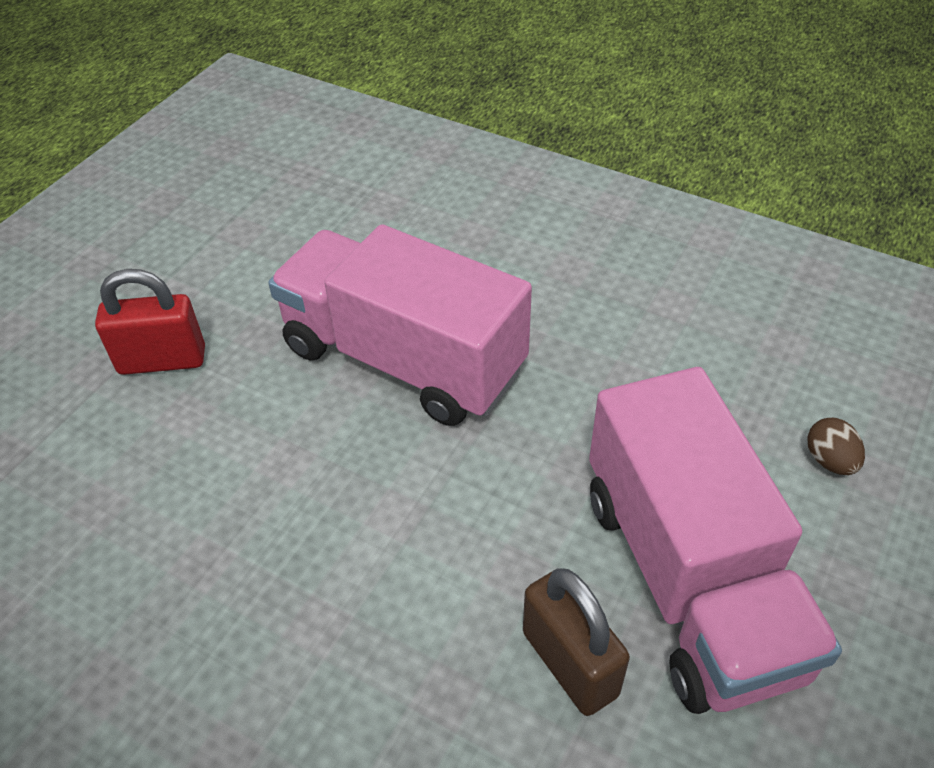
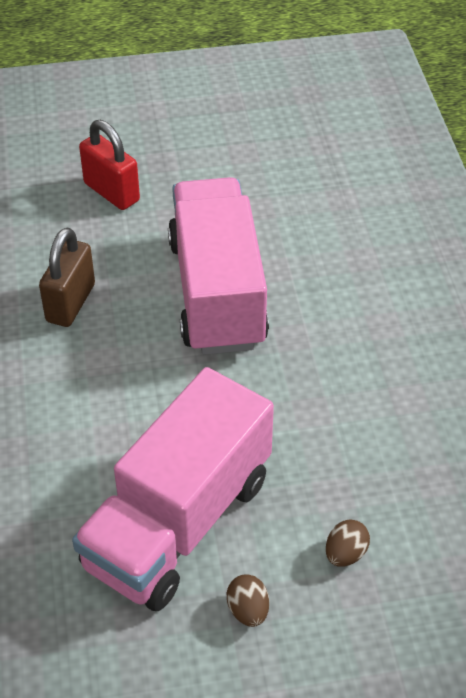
camera: 50 degrees right, 0 degrees up
(570, 663) = (73, 495): brown padlock -> brown padlock (71, 303)
(852, 586) = (248, 610): none -> brown egg

